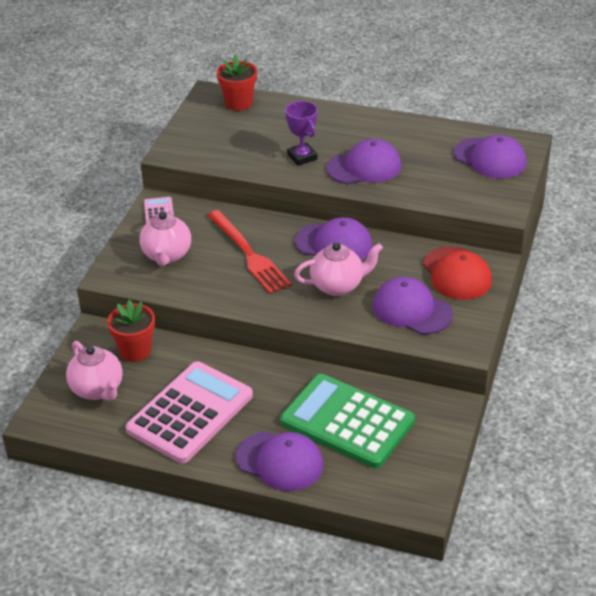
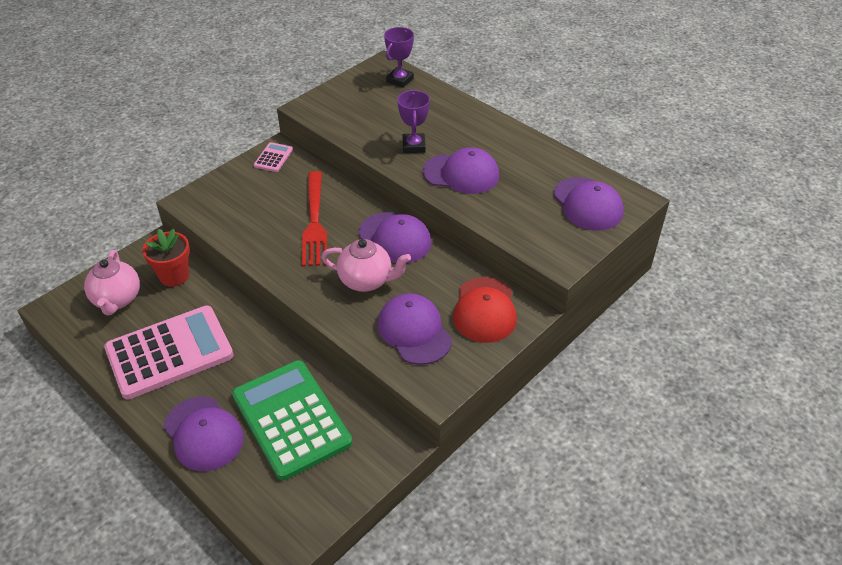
camera: 25 degrees right, 5 degrees up
(166, 255) = (247, 199): pink teapot -> none
(238, 103) = (400, 80): red flower pot -> purple trophy

